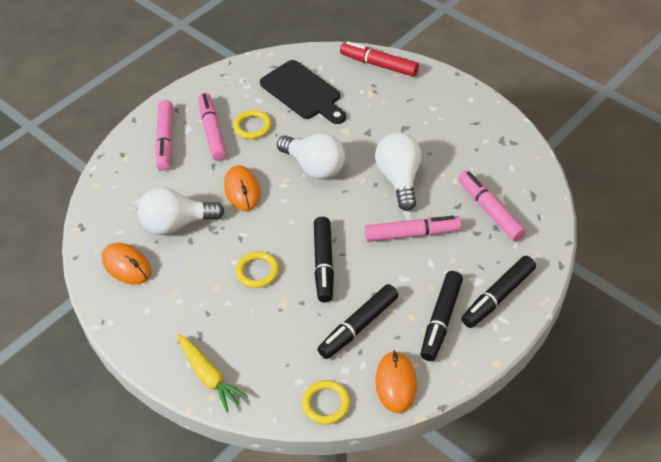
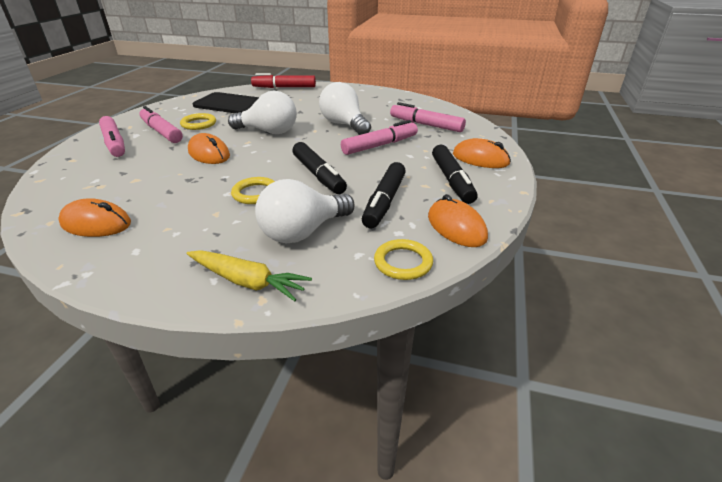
camera: 30 degrees left, 15 degrees down
(177, 224) = (148, 184): white light bulb -> white light bulb (303, 232)
(498, 296) = (480, 159): black marker -> orange mouse

